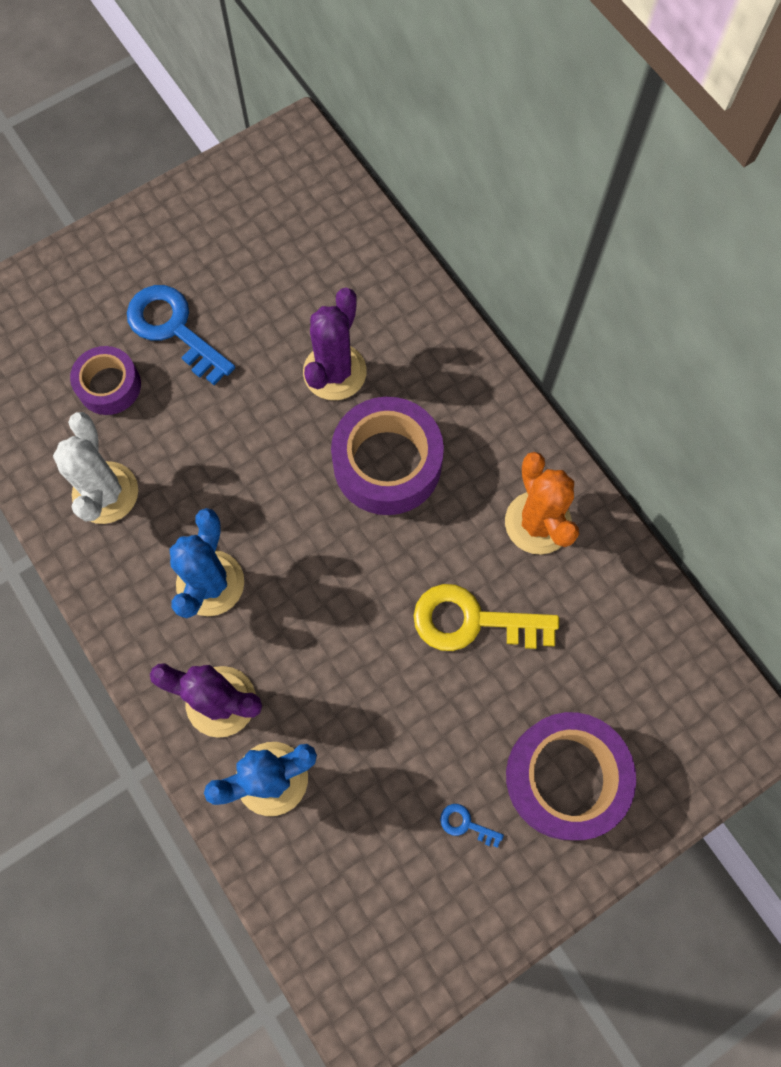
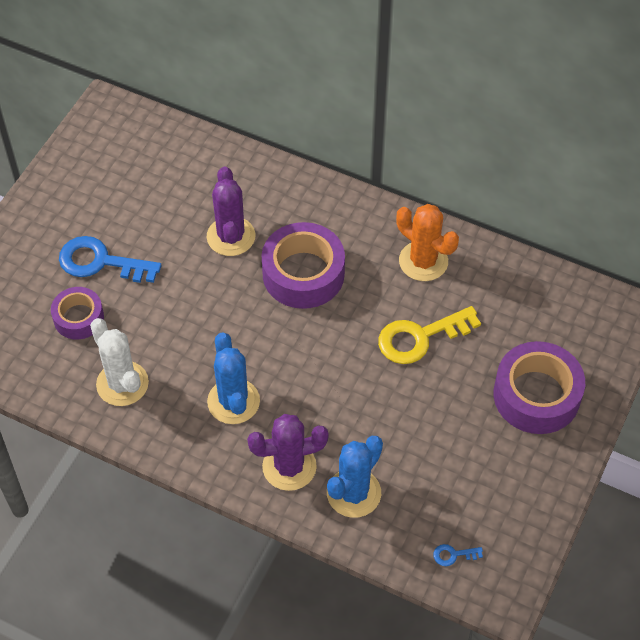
camera: 30 degrees left, 15 degrees down
(466, 824) = (494, 453): blue key -> blue key (453, 555)

